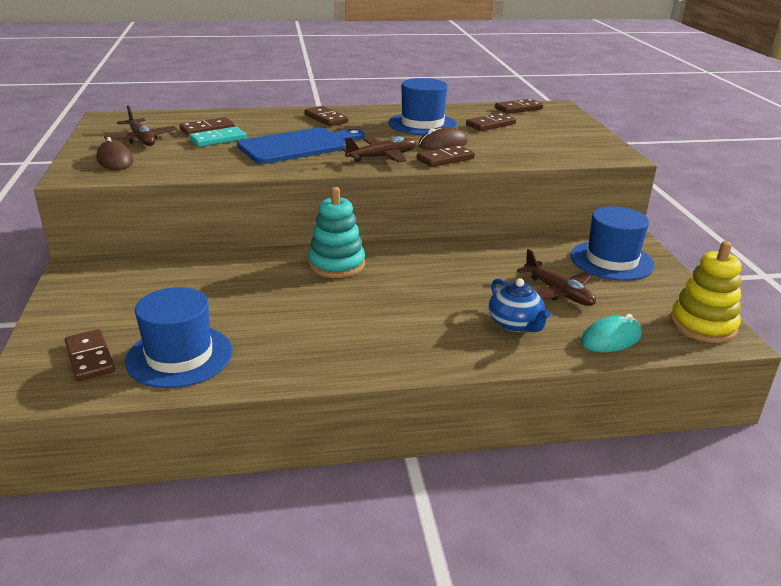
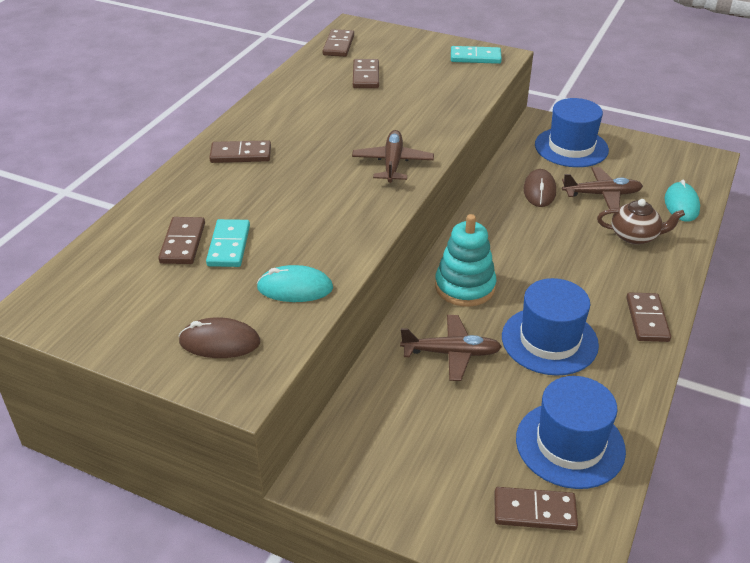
camera: 55 degrees left, 10 degrees up
(142, 139) = (163, 303): brown plane -> brown plane (451, 353)
(190, 165) = (295, 288): none -> turquoise mouse
(298, 146) = (309, 200): blue cutting board -> none
(422, 124) = (324, 108): blue hat -> blue hat (549, 340)
(443, 144) = (391, 119): brown mouse -> brown mouse (539, 191)
(445, 159) = (430, 133): brown domino -> brown domino (647, 319)
(515, 324) = (635, 236): blue teapot -> brown teapot
(595, 148) = (475, 57): none -> turquoise domino
(702, 325) = (687, 160): yellow stacking toy -> none

